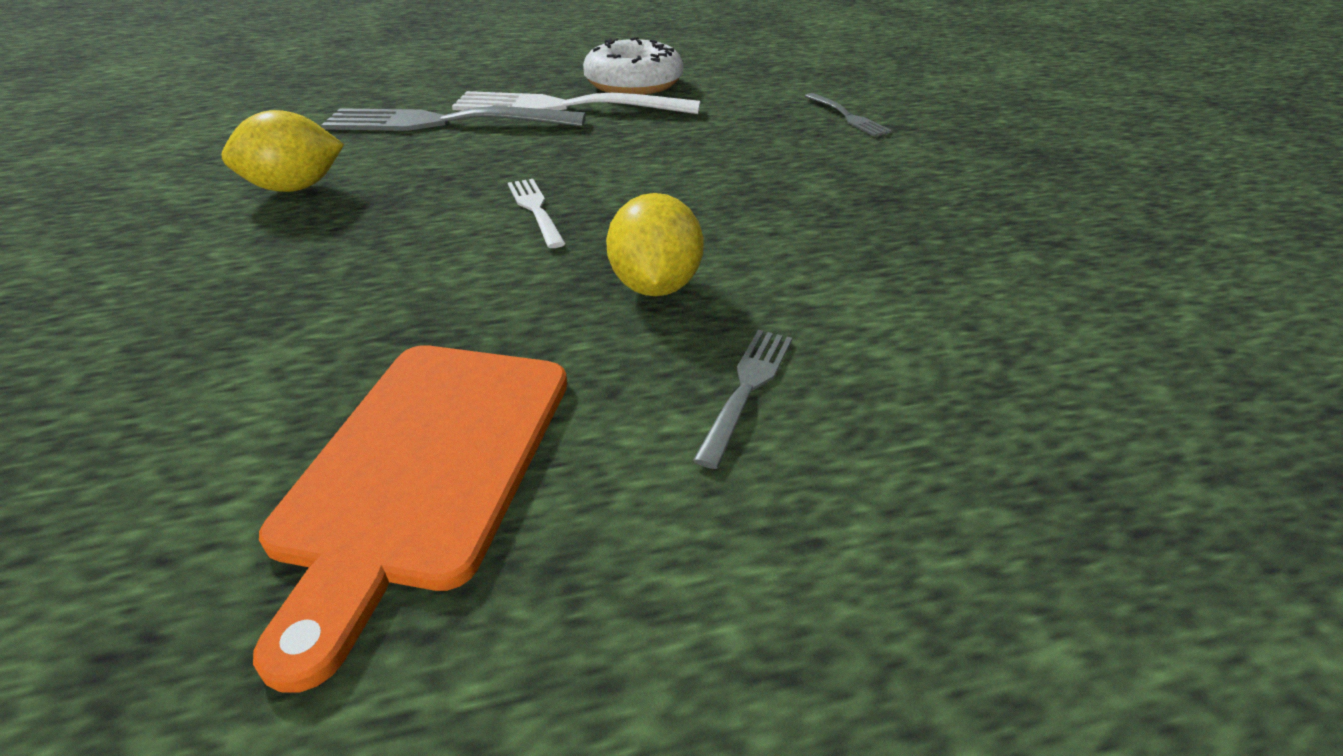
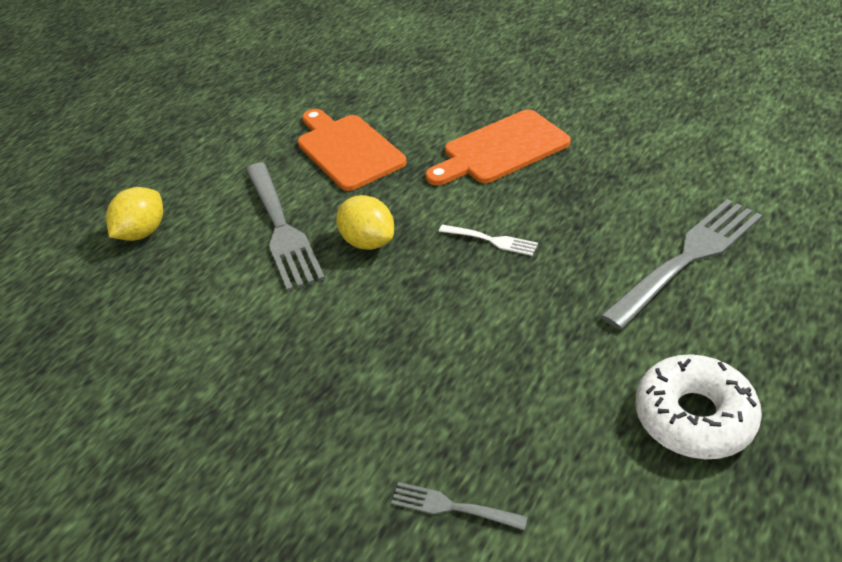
camera: 140 degrees right, 5 degrees up
(293, 285) = (501, 149): none -> orange cutting board
(295, 188) = (621, 170): yellow lemon -> yellow lemon (143, 232)
(567, 106) = (664, 337): white fork -> none
(747, 389) = (280, 227): grey fork -> grey fork, size x2.12

